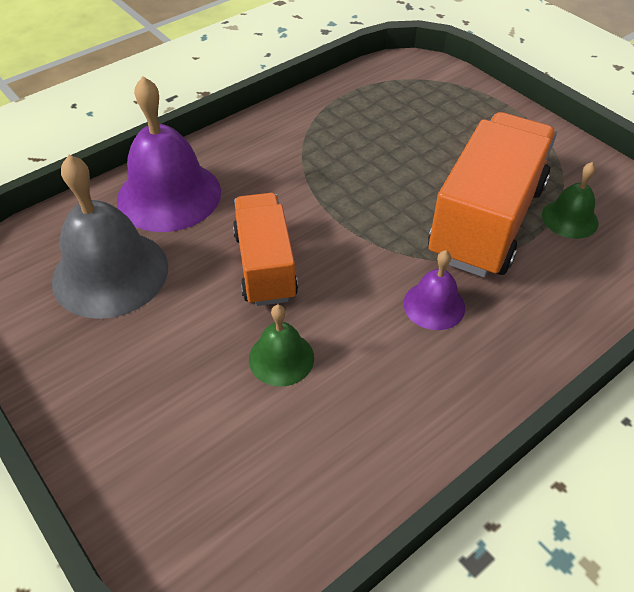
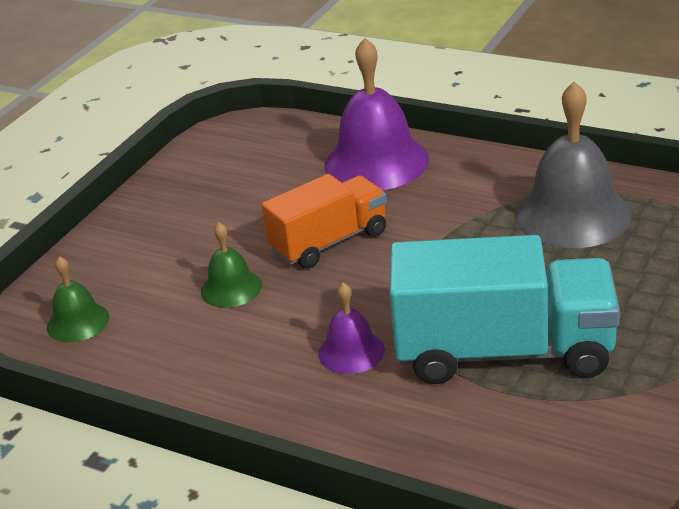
camera: 70 degrees right, 15 degrees down
(110, 273) = (264, 175): grey bell -> grey bell (572, 214)
(486, 221) = (503, 351): orange truck -> turquoise truck
(570, 218) = (564, 412): green bell -> green bell (78, 322)

